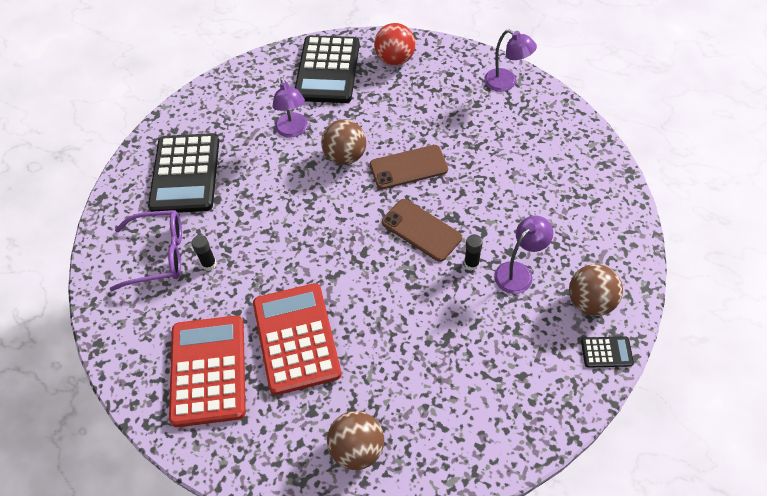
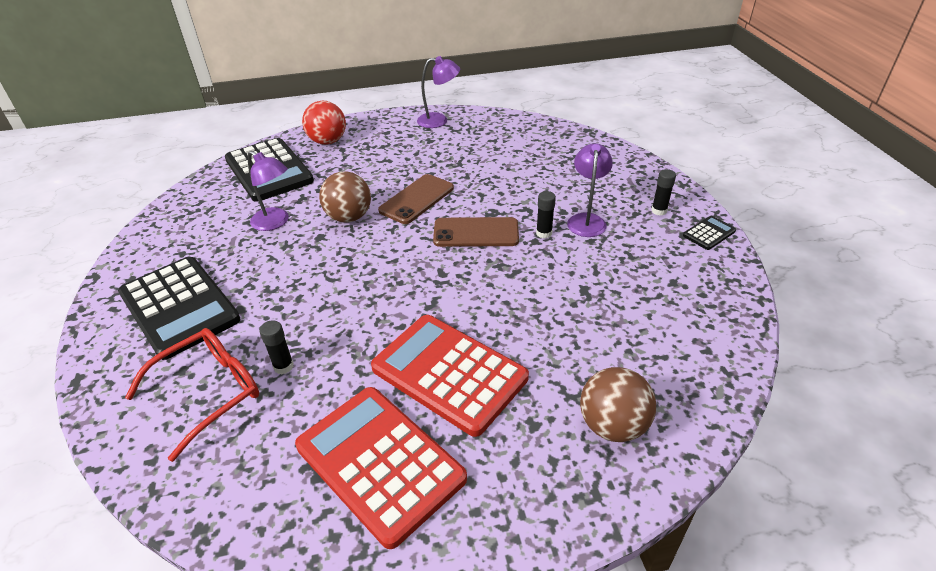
camera: 40 degrees left, 15 degrees down
(159, 255) = (209, 392): purple glasses -> red glasses
(590, 302) = (659, 211): brown ball -> black glue stick

